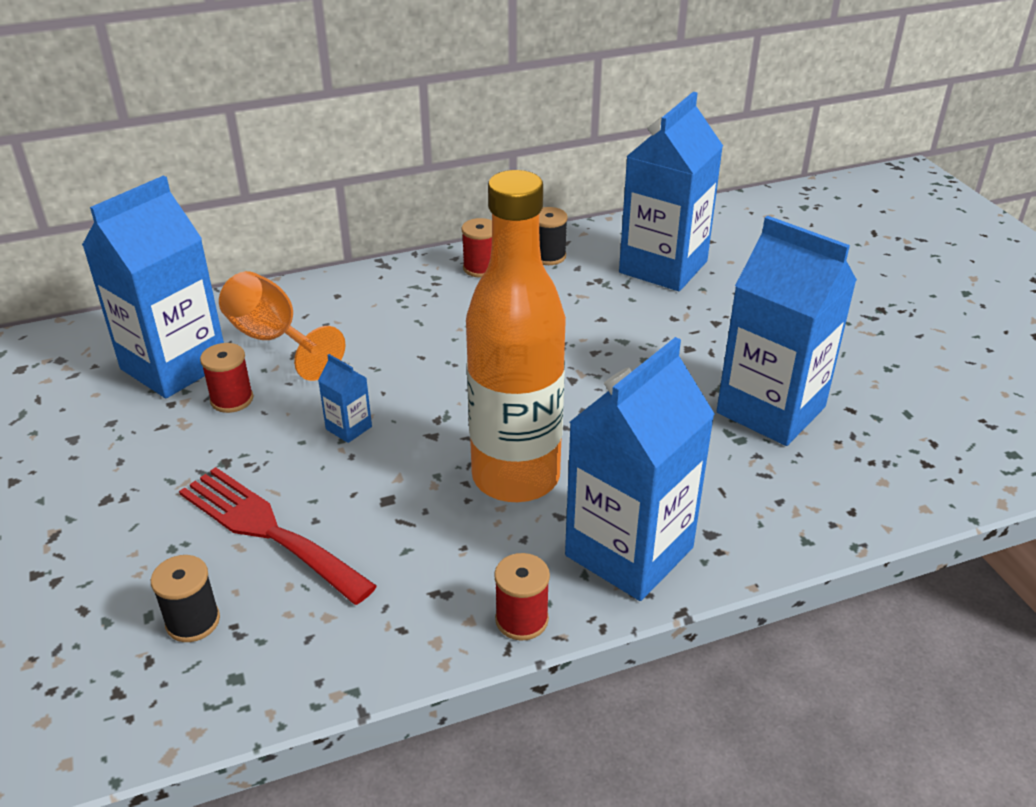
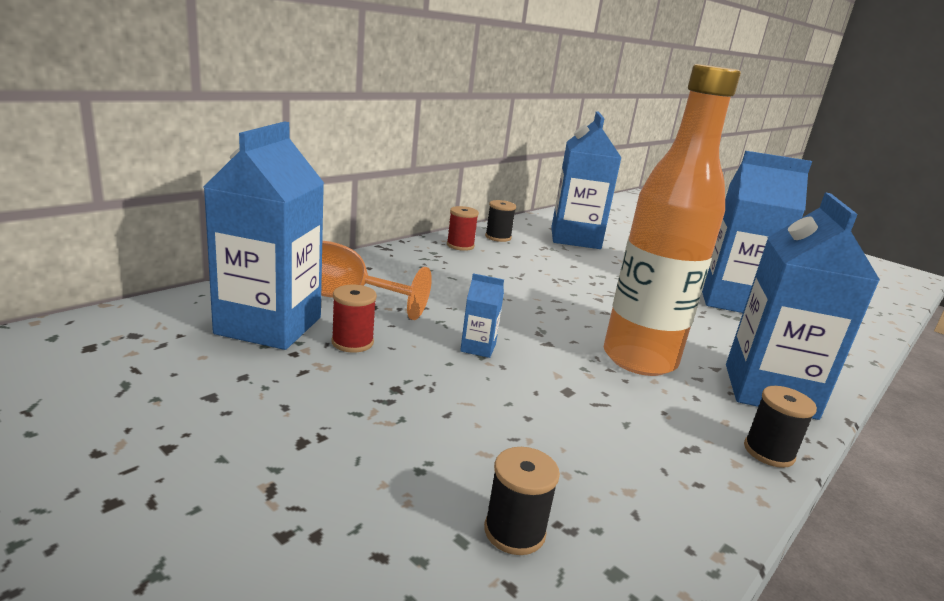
camera: 30 degrees left, 15 degrees down
(268, 530) = (497, 434): red fork -> none
(521, 620) = (768, 452): red spool -> black spool

